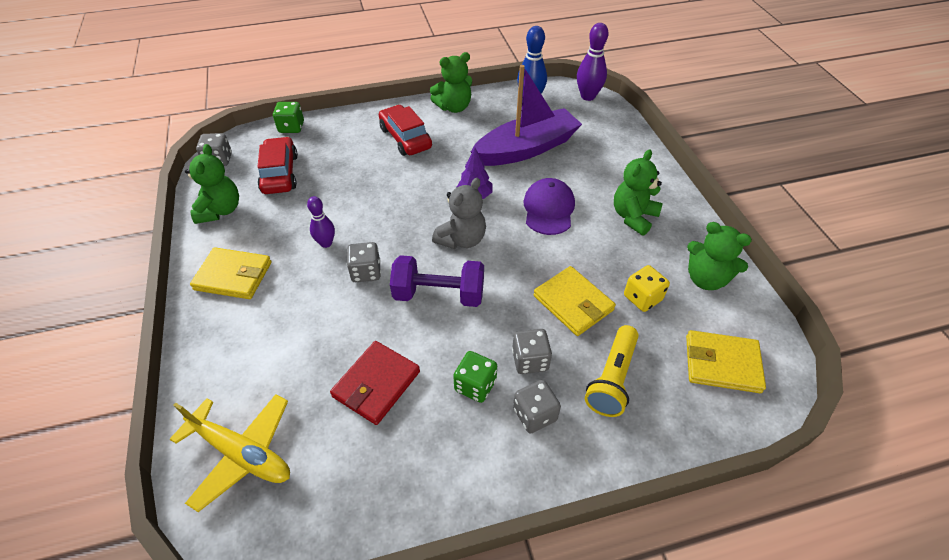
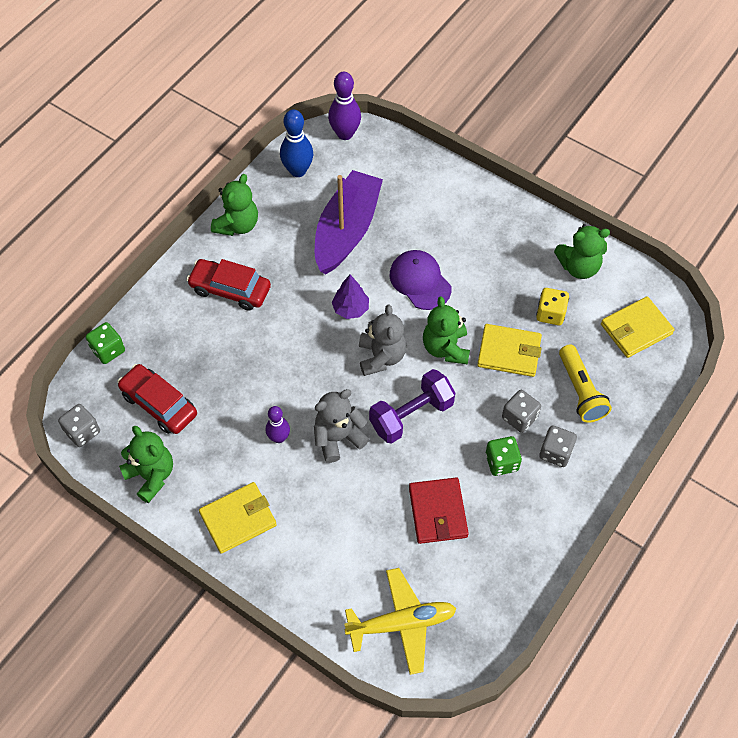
camera: 40 degrees left, 10 degrees up
(366, 272) = (338, 438): grey dice -> grey teddy bear
(633, 217) = (488, 244): green teddy bear -> green teddy bear (445, 348)

